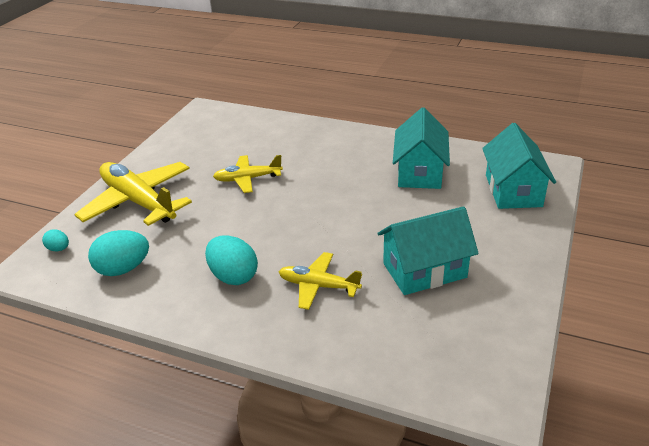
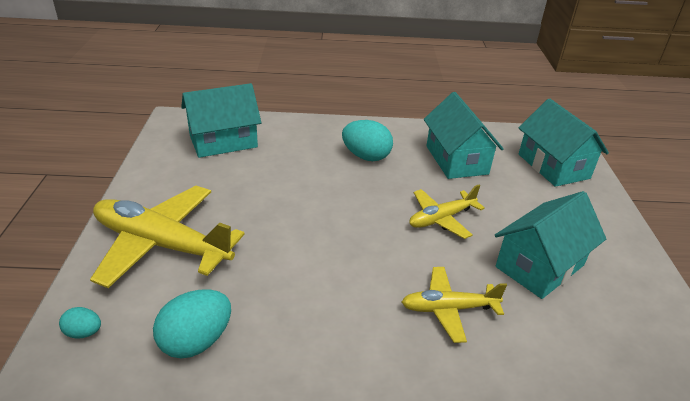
camera: 25 degrees left, 0 degrees up
(229, 131) = (223, 141): none -> turquoise house
(233, 276) = (345, 319): turquoise egg -> turquoise egg (366, 156)
(248, 179) = (282, 194): yellow plane -> yellow plane (441, 219)

